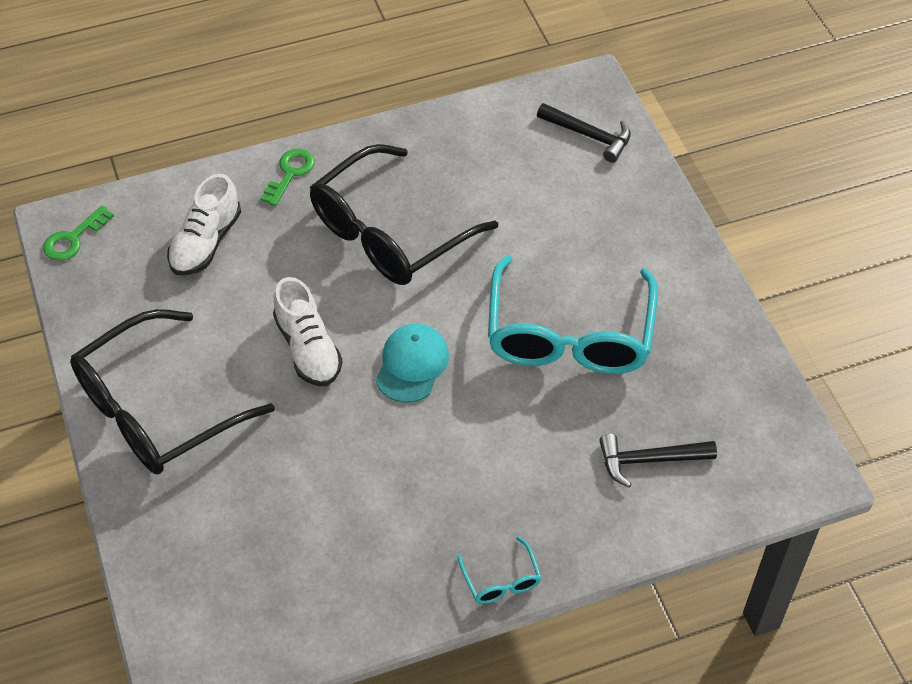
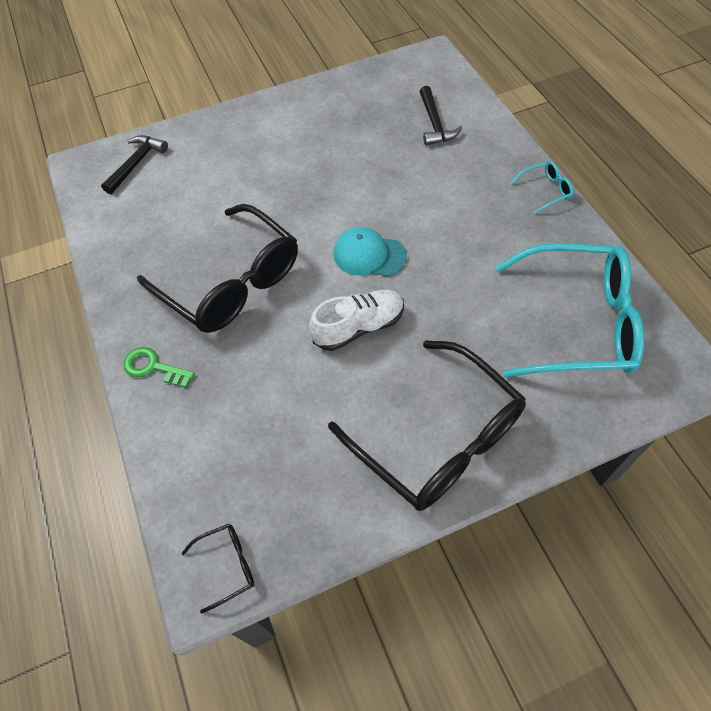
camera: 90 degrees left, 5 degrees up
(73, 238) = (227, 566): green key -> black glasses
(206, 243) = (237, 428): white shoe -> none
(569, 333) = (332, 166): turquoise glasses -> turquoise glasses (575, 322)

